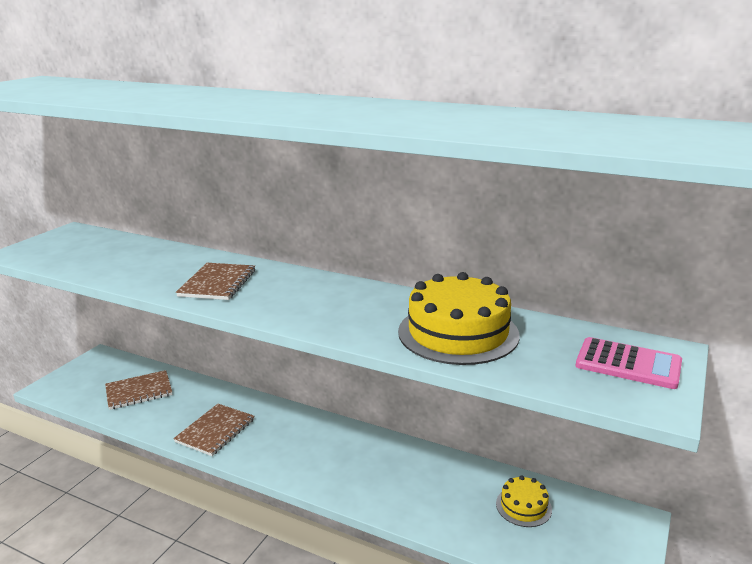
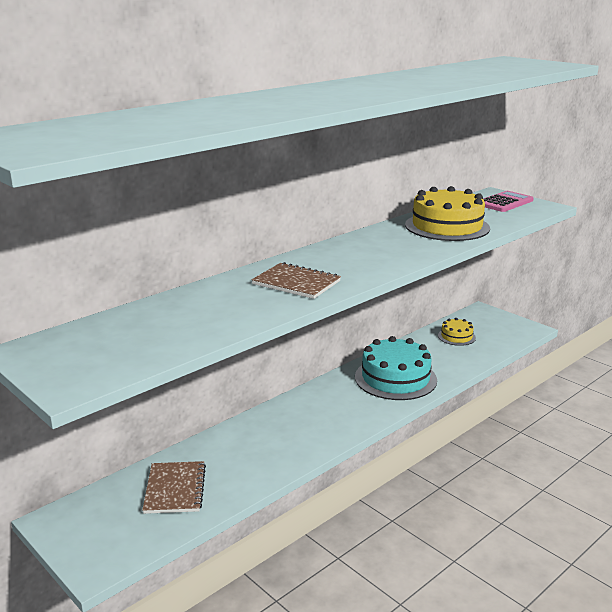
camera: 70 degrees left, 0 degrees up
(215, 431) = (291, 444): brown notebook -> none
(374, 472) = (395, 378): none -> turquoise cake

